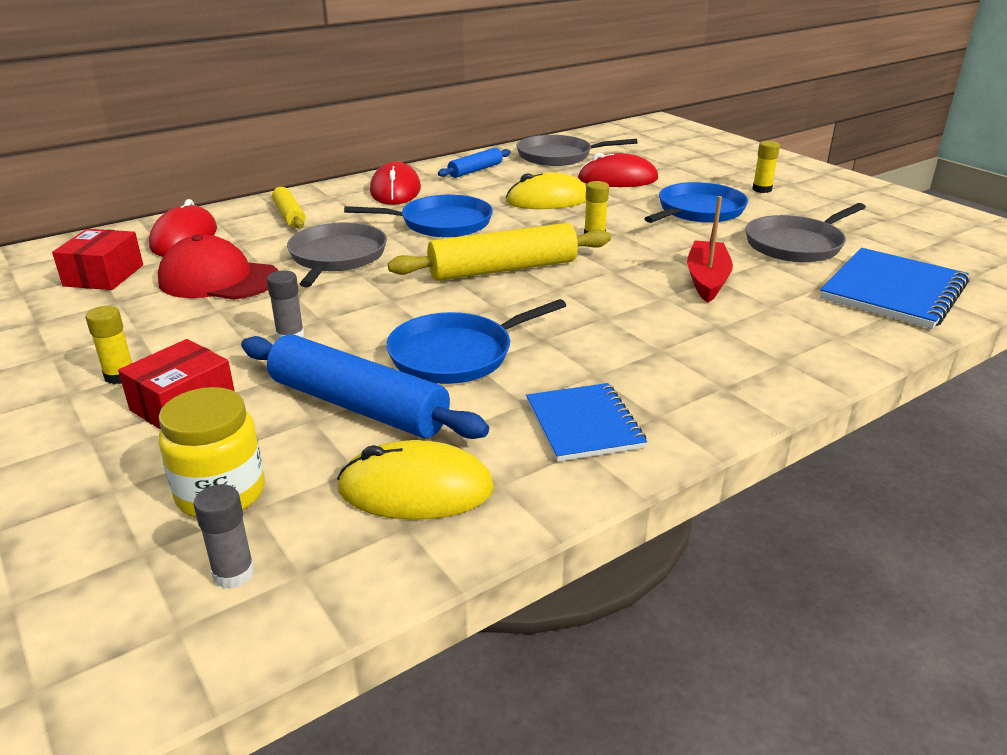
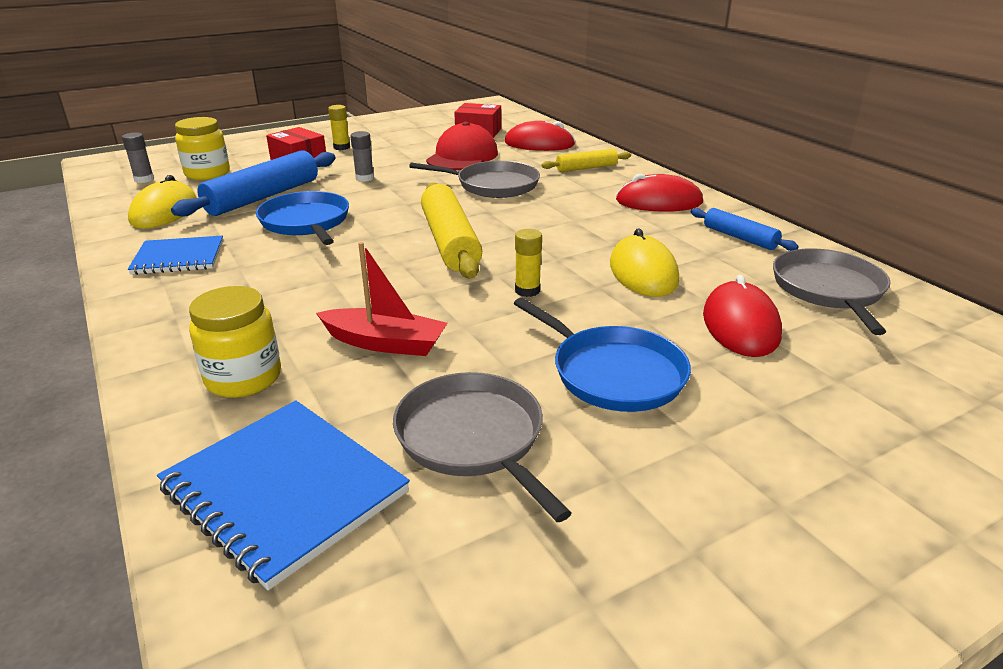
camera: 95 degrees right, 0 degrees up
(441, 223) = (567, 220): blue pan -> none
(762, 189) = (731, 460): yellow glue stick -> none
(795, 328) = (243, 378): none -> yellow jar

